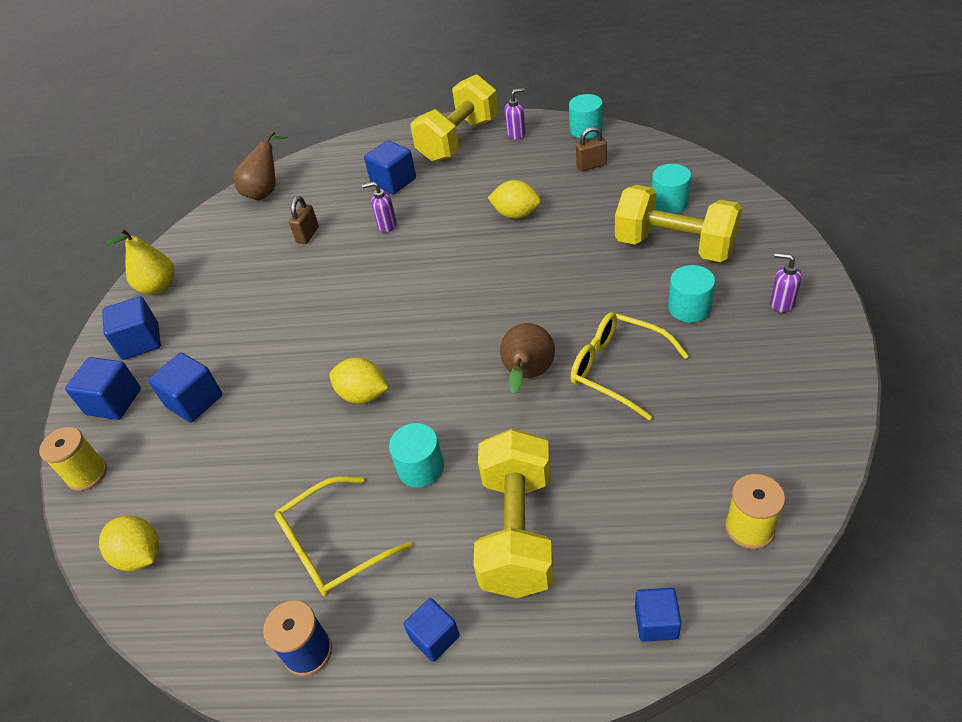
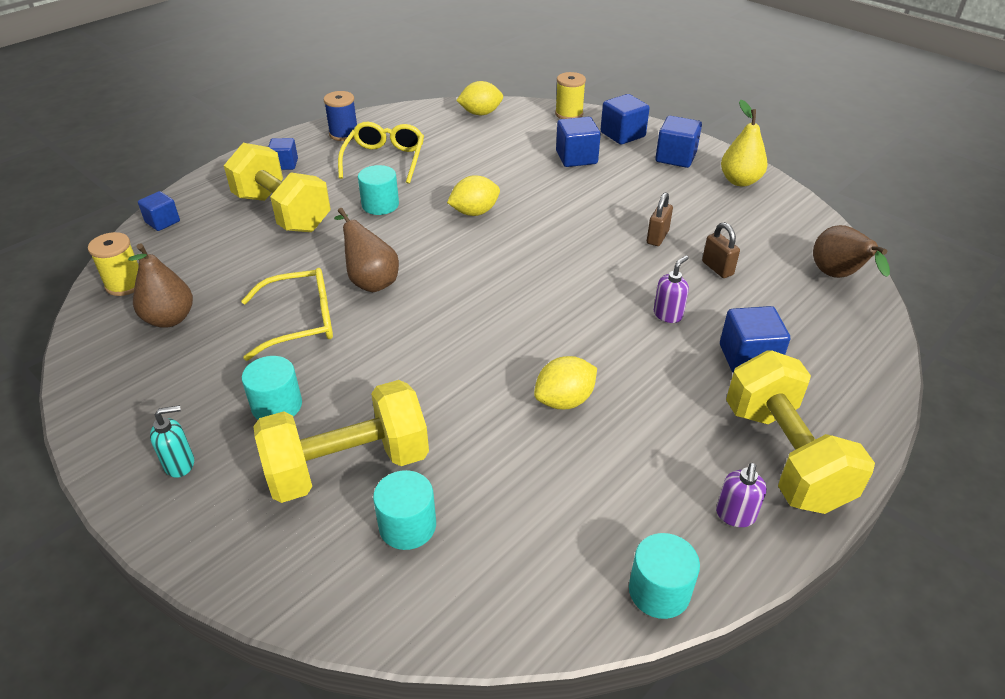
camera: 125 degrees right, 5 degrees down
(591, 165) = (569, 524): brown padlock -> brown padlock (657, 237)
(725, 445) = (170, 319): none -> brown pear
(781, 303) = (180, 464): purple soap dispenser -> turquoise soap dispenser

